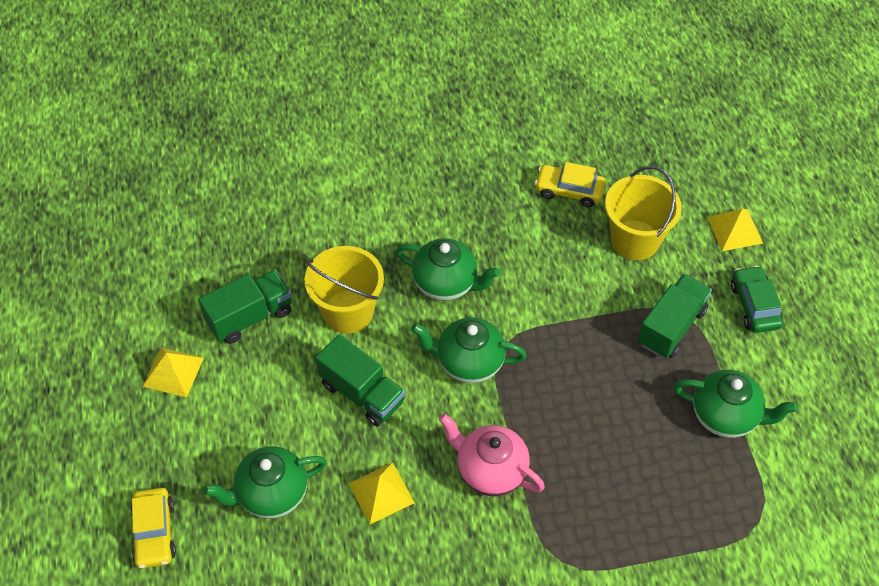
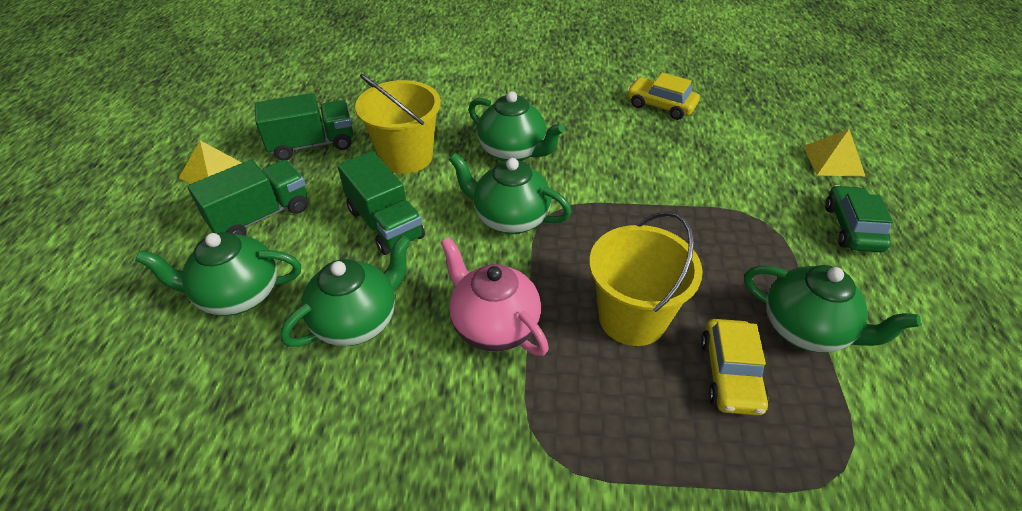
camera: 15 degrees right, 10 degrees down
(154, 532) = (93, 305): yellow car -> yellow car (730, 374)
(381, 493) = (357, 321): yellow pyramid -> green teapot
(635, 240) = (720, 151): yellow bucket -> yellow bucket (632, 318)
(671, 327) = (748, 229): green truck -> green truck (260, 216)

